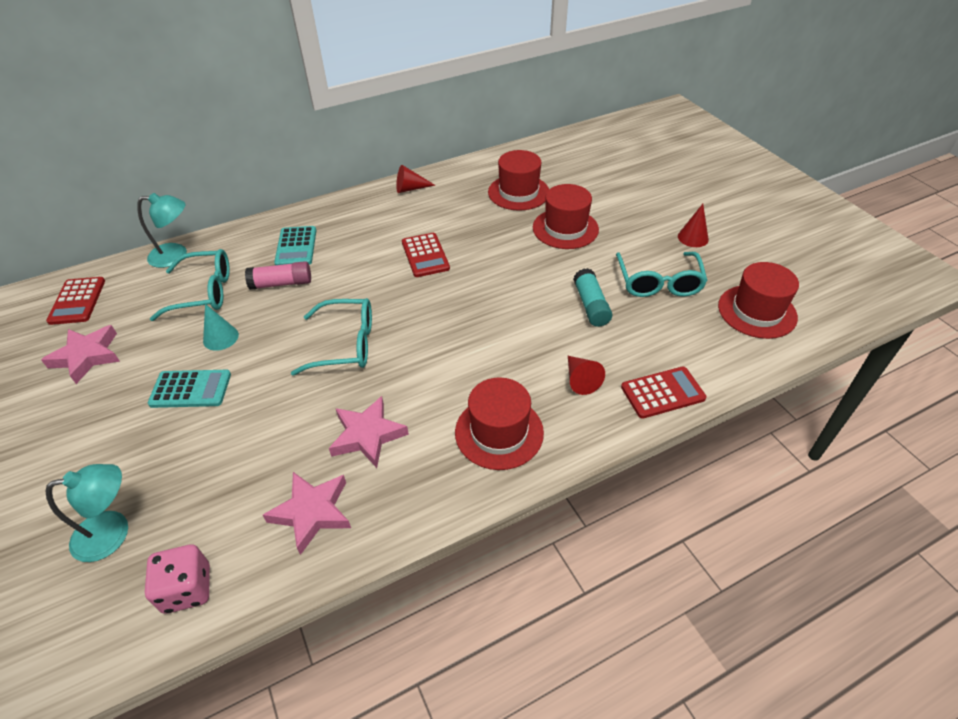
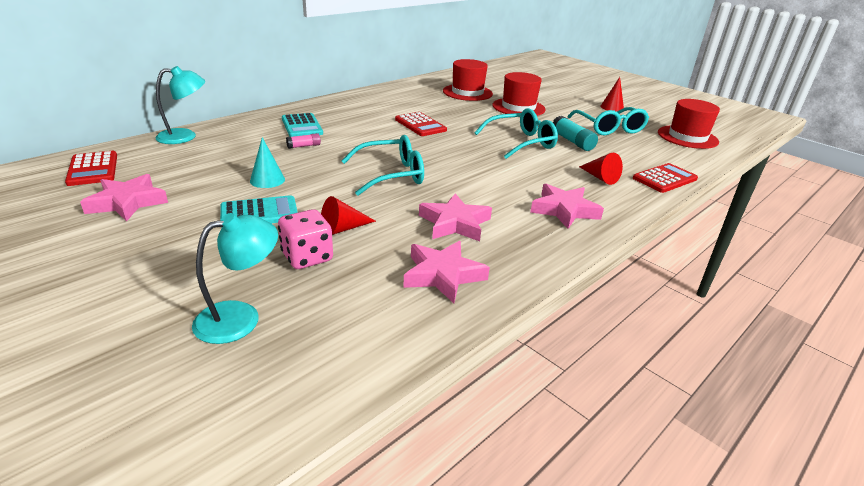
camera: 20 degrees left, 15 degrees down
(187, 589) = (355, 345): pink dice -> pink dice (307, 257)
(204, 292) = (230, 155): turquoise glasses -> turquoise glasses (521, 142)
(281, 283) = (304, 146): pink glue stick -> pink glue stick, size x0.57
(410, 188) = (379, 93): red cone -> red cone (343, 228)
(499, 432) = (564, 210): red hat -> pink star

